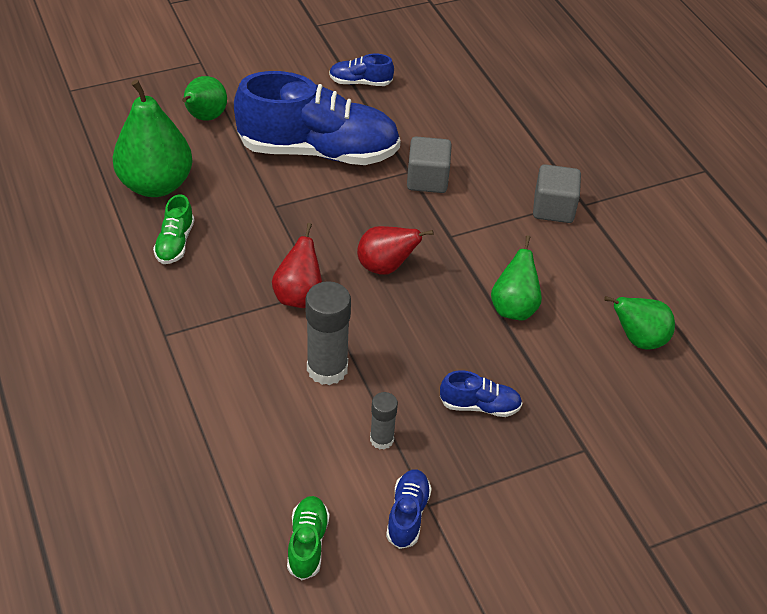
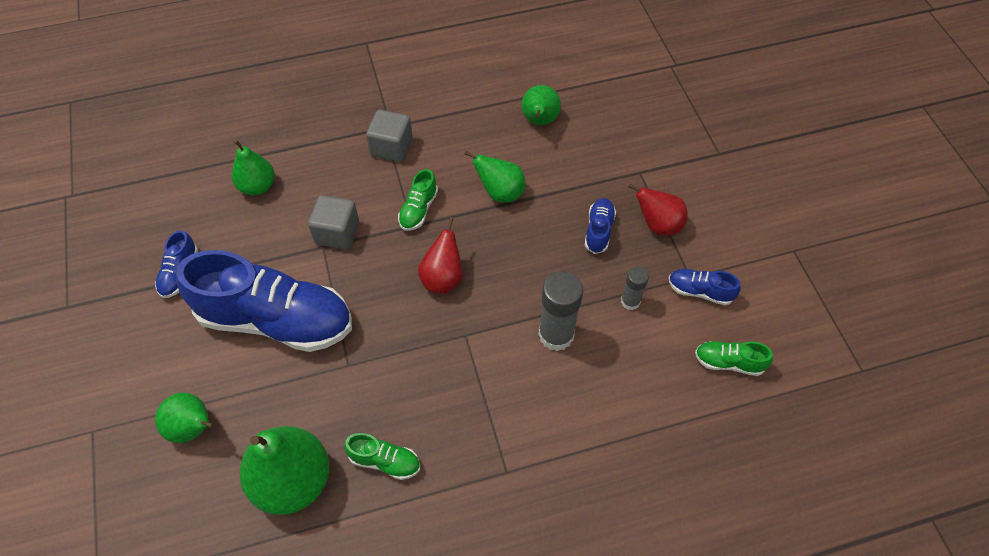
camera: 80 degrees left, 10 degrees up
(299, 296) = (470, 351): red pear -> red pear (658, 225)
(318, 151) = (276, 320): blue shoe -> blue shoe turned 90 degrees clockwise
(472, 116) = (257, 186): none -> green pear
(472, 239) = (418, 210): none -> green shoe

